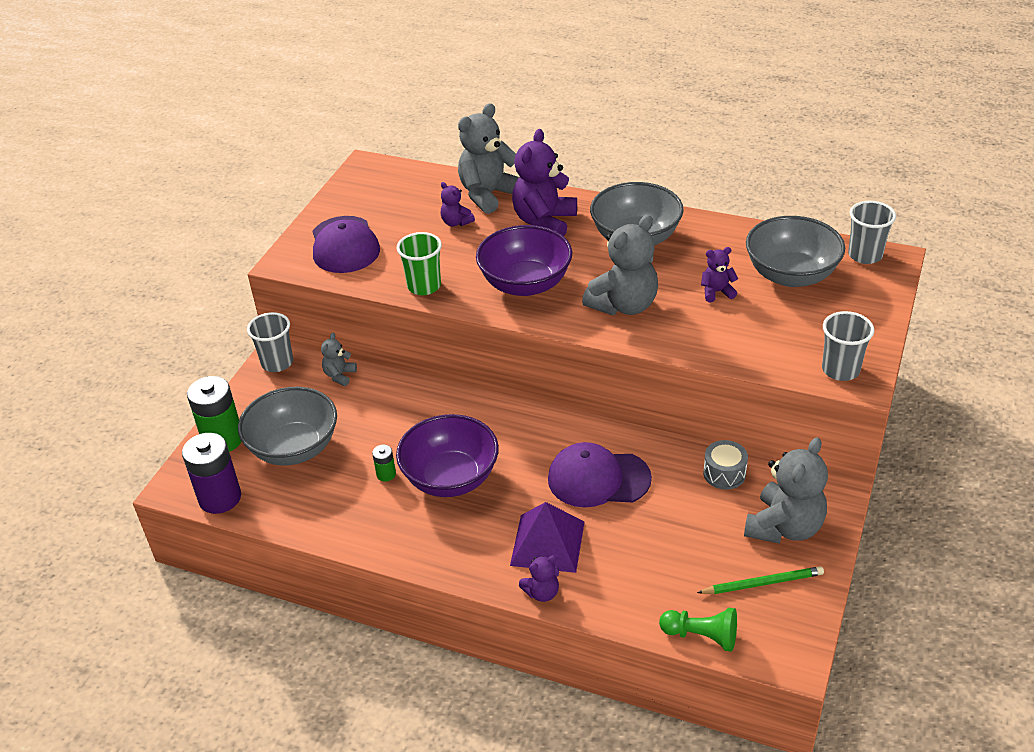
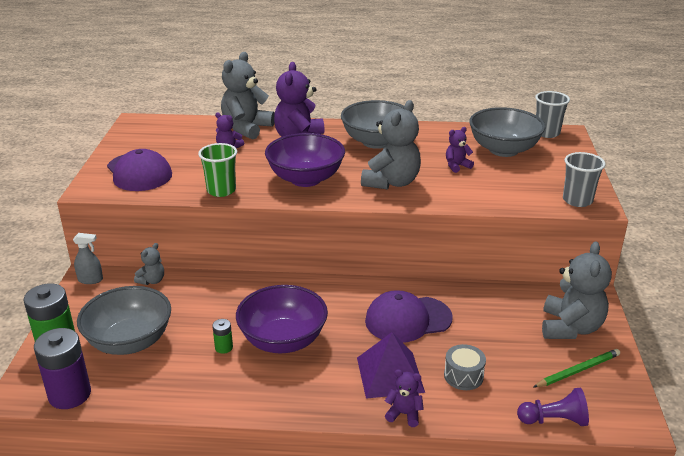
camera: 20 degrees left, 10 degrees down
(277, 363) = (90, 280): grey cup -> grey spray bottle
(339, 375) = (152, 281): grey teddy bear -> grey teddy bear turned 150 degrees counterclockwise
(542, 592) = (404, 414): purple teddy bear -> purple teddy bear turned 120 degrees counterclockwise
(701, 636) = (554, 420): green pawn -> purple pawn
(724, 473) = (504, 299): grey drum -> grey drum (463, 376)

